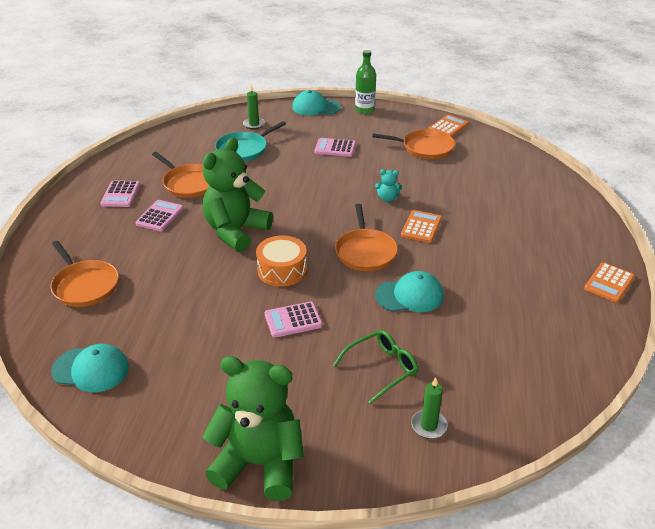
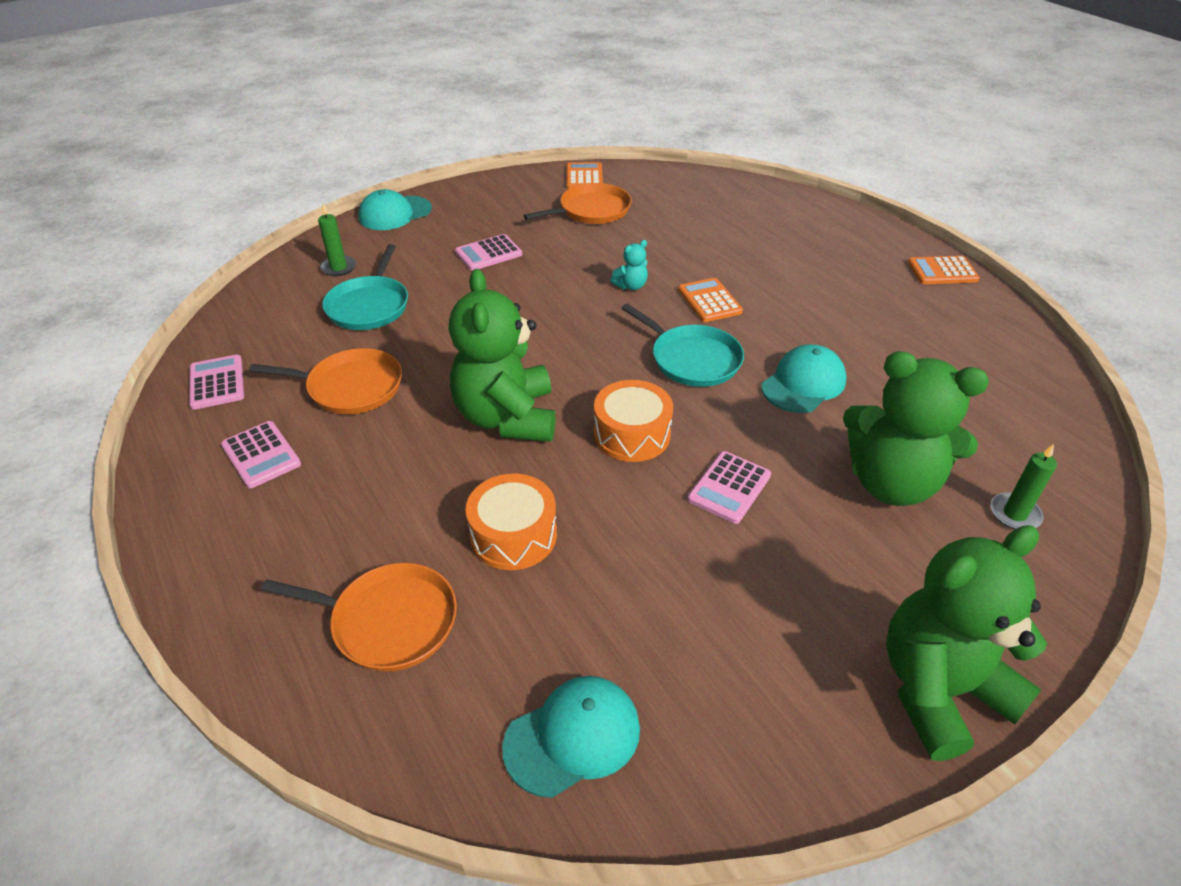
camera: 40 degrees left, 5 degrees up
(160, 216) = (369, 454): pink calculator -> pink calculator (217, 383)
(171, 282) = (513, 535): none -> orange drum
(364, 110) = (462, 194): green bottle -> none
(365, 251) = (692, 359): orange pan -> turquoise pan
(381, 369) = (891, 483): green glasses -> green teddy bear
(609, 283) = (942, 271): orange calculator -> orange calculator turned 90 degrees clockwise

